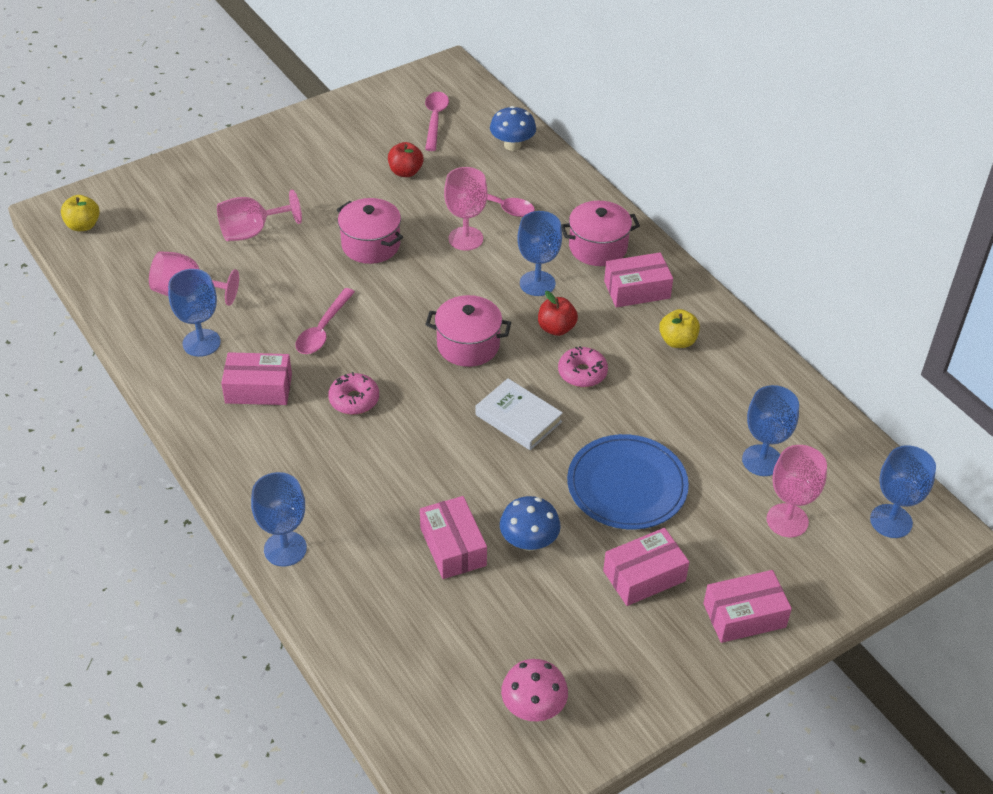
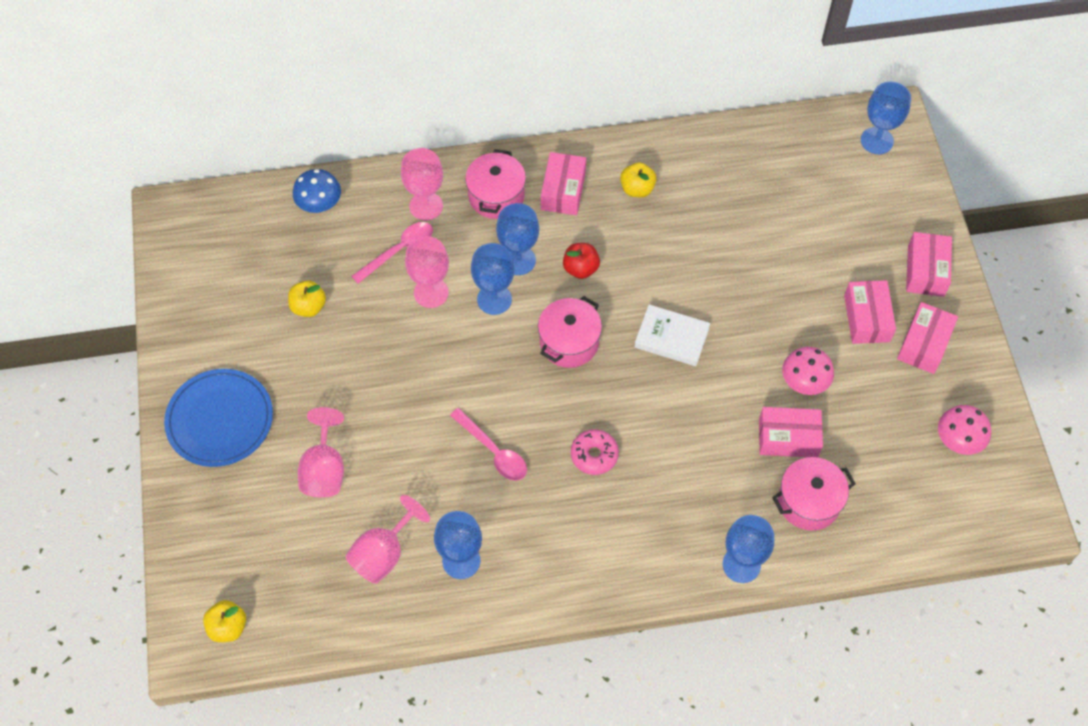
camera: 65 degrees left, 15 degrees up
(258, 388) = (544, 529): pink box -> pink box (924, 344)
(371, 245) = (398, 373): pink pot -> pink pot (808, 502)
(405, 172) = (308, 307): red apple -> yellow apple
(435, 120) = (243, 253): pink spoon -> none
(518, 418) = (671, 338): white book -> white book turned 45 degrees clockwise
(529, 542) = (804, 382): blue mushroom -> pink mushroom
(582, 373) = (641, 271): pink donut -> none
(627, 485) = (775, 291): blue plate -> blue plate (220, 420)
(762, 460) = (787, 191): blue goblet -> blue goblet (494, 299)
(787, 520) = (851, 203): pink goblet -> pink goblet (426, 206)

